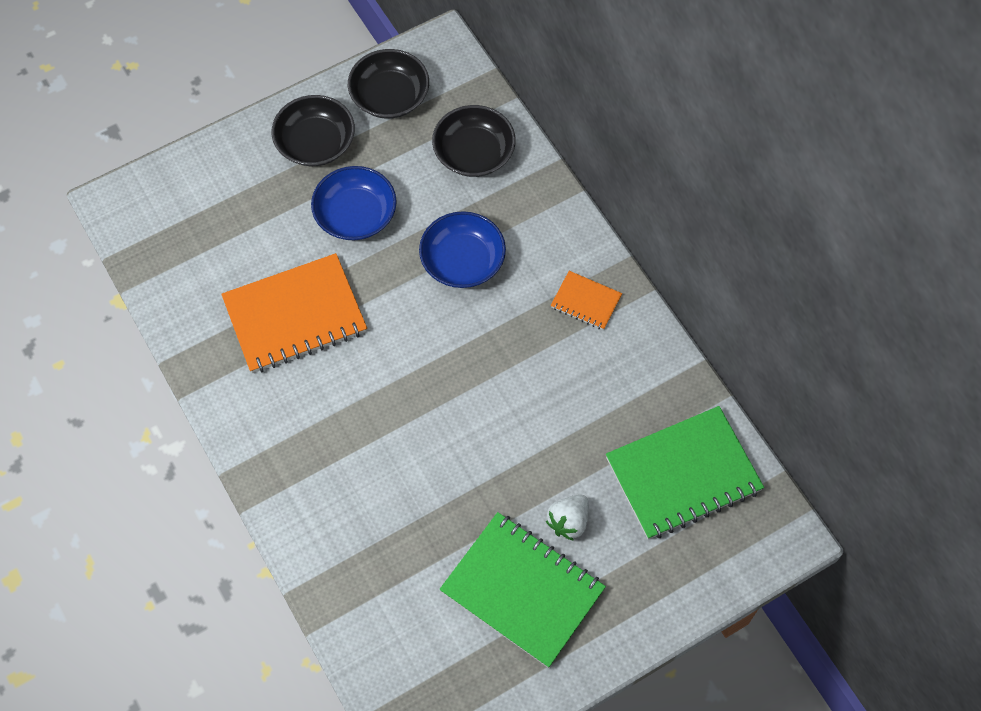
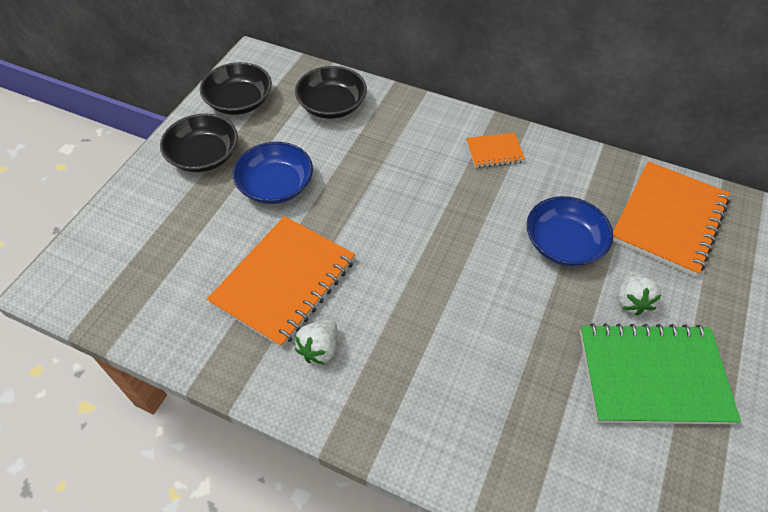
camera: 35 degrees left, 10 degrees down
(280, 393) = (320, 349): none -> white strawberry
(462, 261) = (385, 173): blue bowl -> blue bowl (563, 243)
(683, 474) = (668, 219): green notebook -> orange notebook

